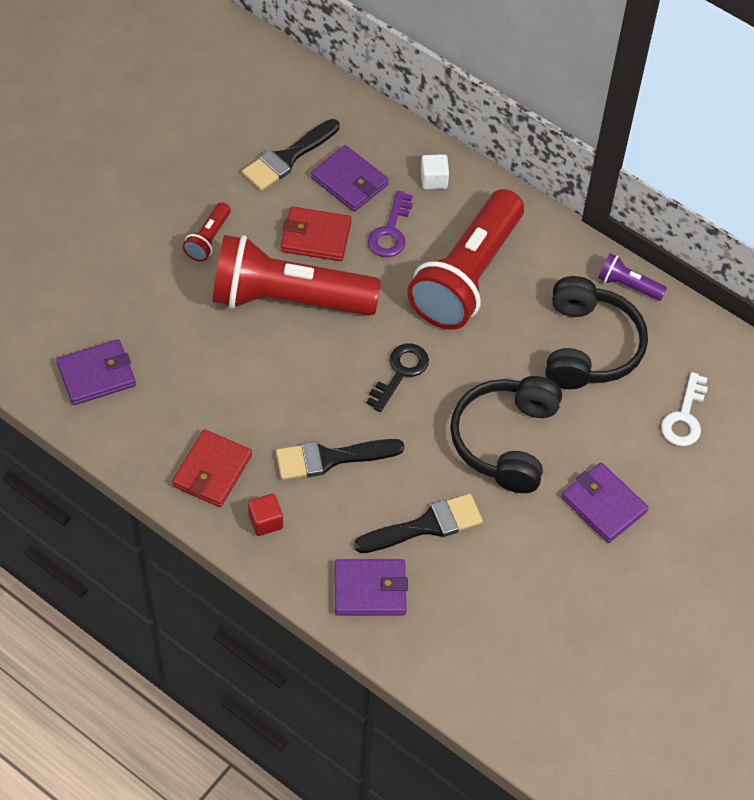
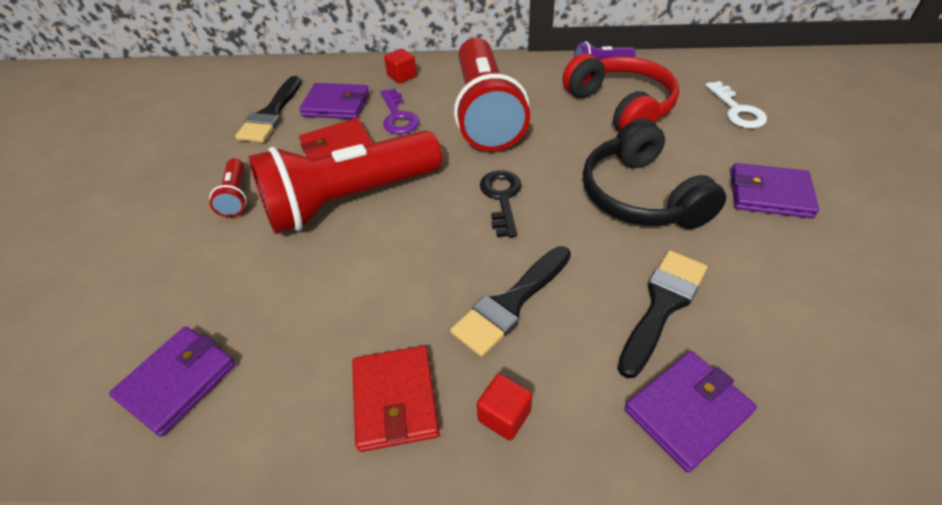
camera: 30 degrees left, 10 degrees down
(434, 180) = (402, 76): white cube -> red cube
(589, 347) = (620, 107): black headphones -> red headphones

